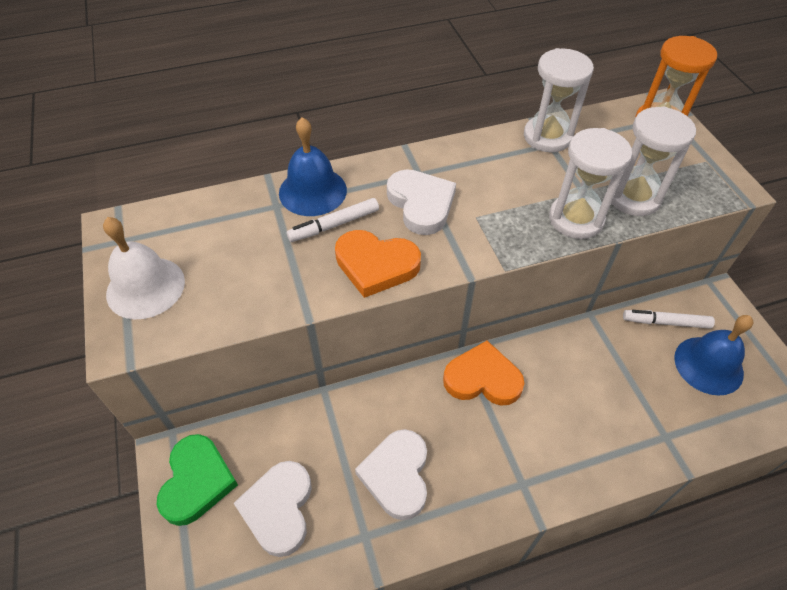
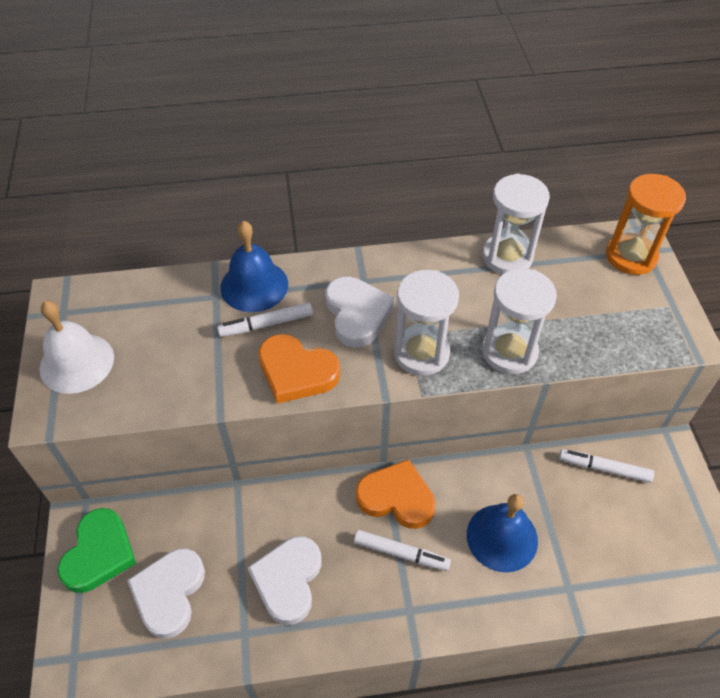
camera: 10 degrees right, 0 degrees up
(500, 430) = (401, 553): none -> white marker
(633, 197) = (577, 336): white hourglass -> white hourglass (421, 353)
(708, 365) = (636, 521): blue bell -> blue bell (502, 537)

